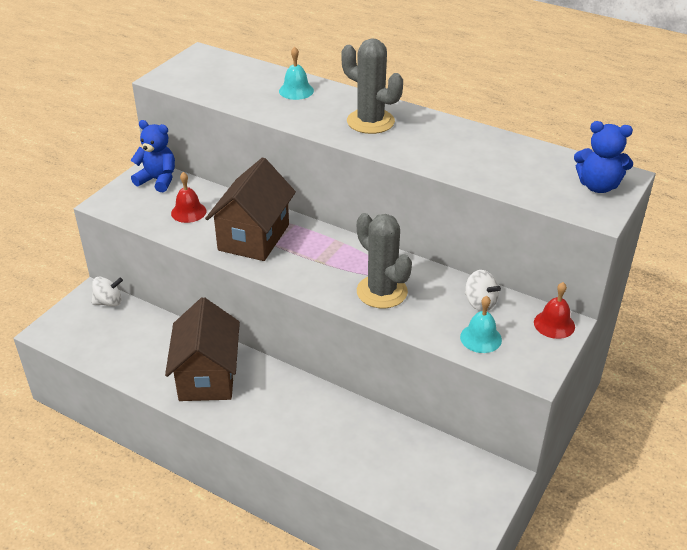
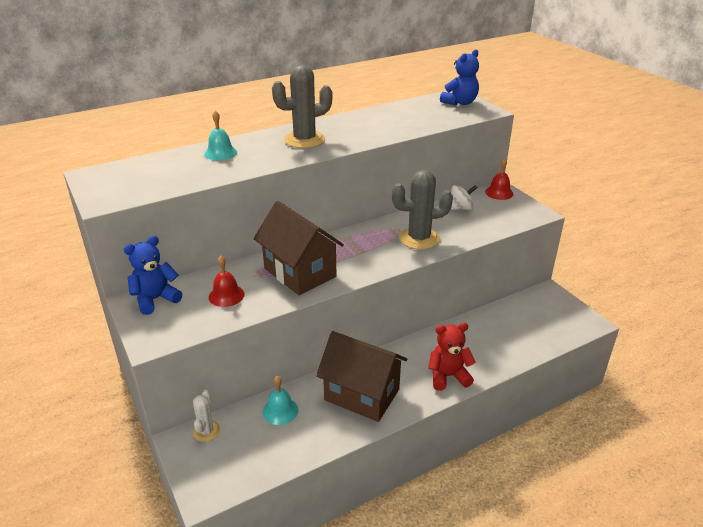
camera: 60 degrees left, 5 degrees down
(109, 302) = (206, 431): white spinning top -> white cactus
(275, 430) = (448, 376): none -> red teddy bear
(481, 338) = (494, 219): turquoise bell -> turquoise bell (280, 410)

